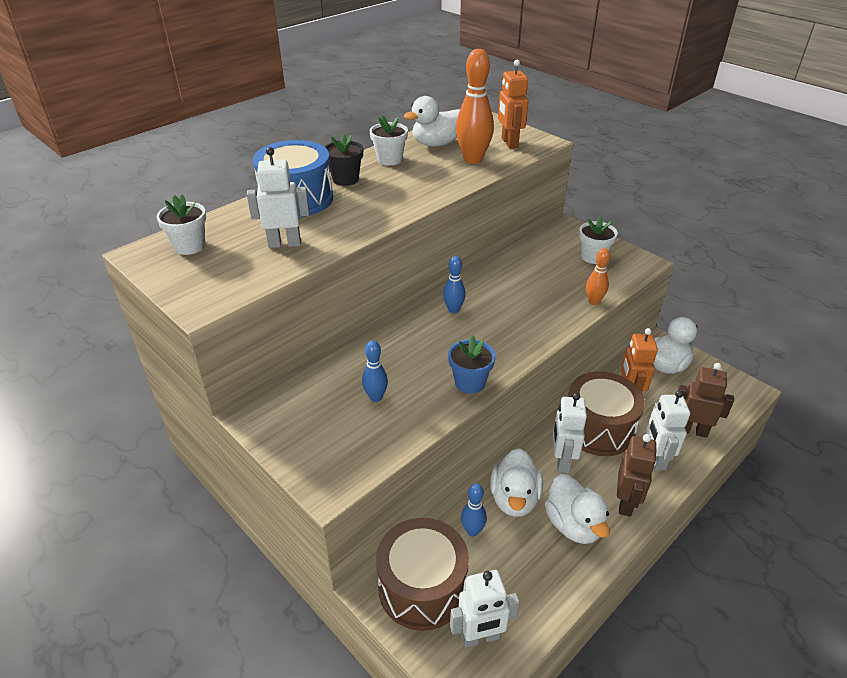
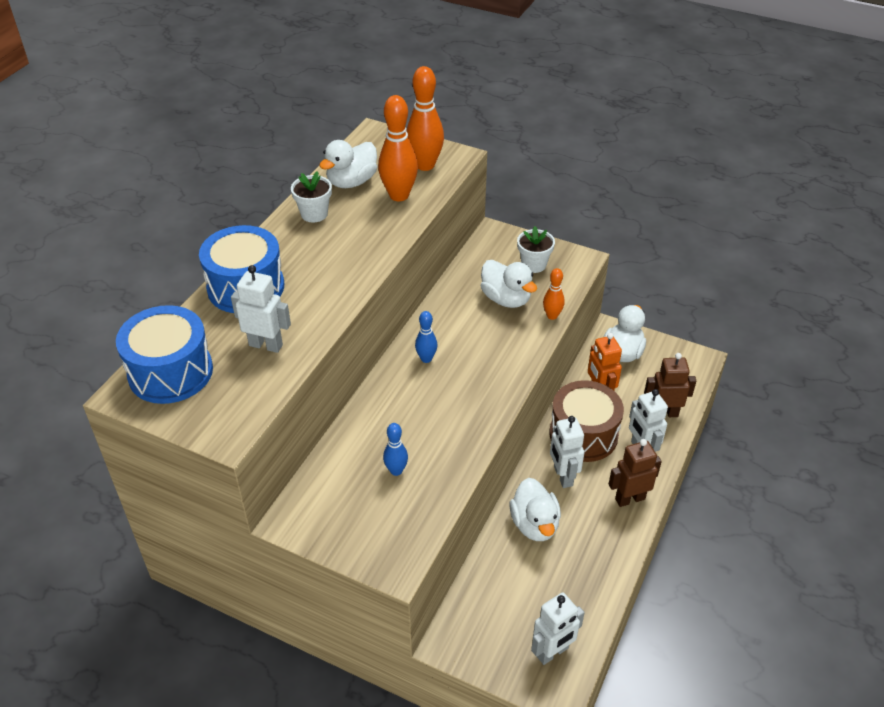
camera: 20 degrees left, 5 degrees up
(189, 246) = (170, 372): white flower pot -> blue drum
(284, 243) = (266, 345): white robot -> white robot turned 45 degrees clockwise
(345, 179) = (282, 250): black flower pot -> none
(422, 587) = (487, 628): brown drum -> none
(470, 382) = (474, 431): blue flower pot -> none
(472, 531) = (510, 565): blue bowling pin -> none
(509, 143) = (425, 165): orange robot -> orange bowling pin
(573, 525) = (593, 532): white duck -> white duck (506, 299)
(626, 503) = (630, 498): brown robot -> brown robot turned 105 degrees counterclockwise

